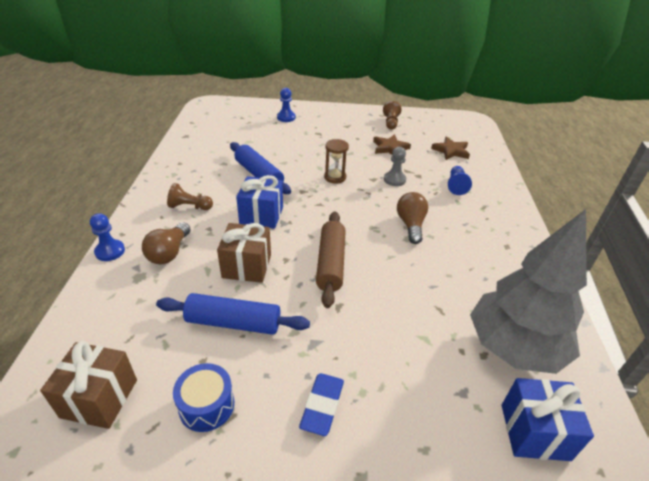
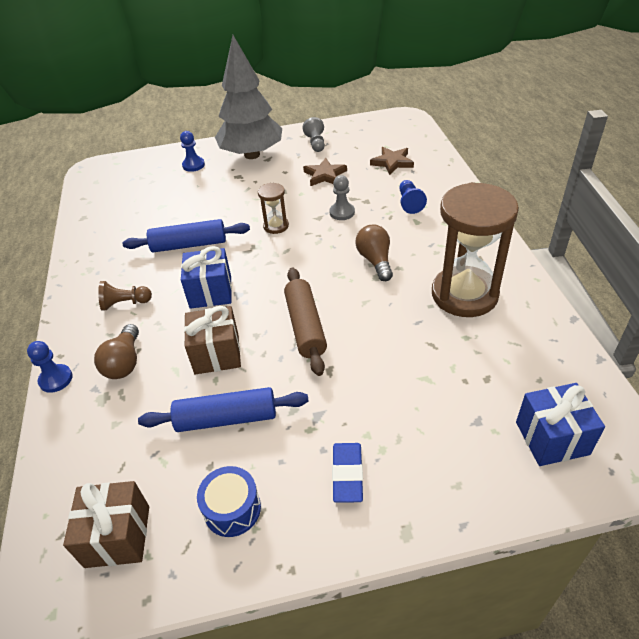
camera: 10 degrees left, 5 degrees up
(259, 175) = (189, 245): blue rolling pin -> blue rolling pin turned 45 degrees counterclockwise
(390, 123) = (316, 143): brown pawn -> grey pawn
(483, 273) = (464, 294): none -> brown hourglass
(513, 347) = (513, 363): grey tree -> grey tree (252, 155)

